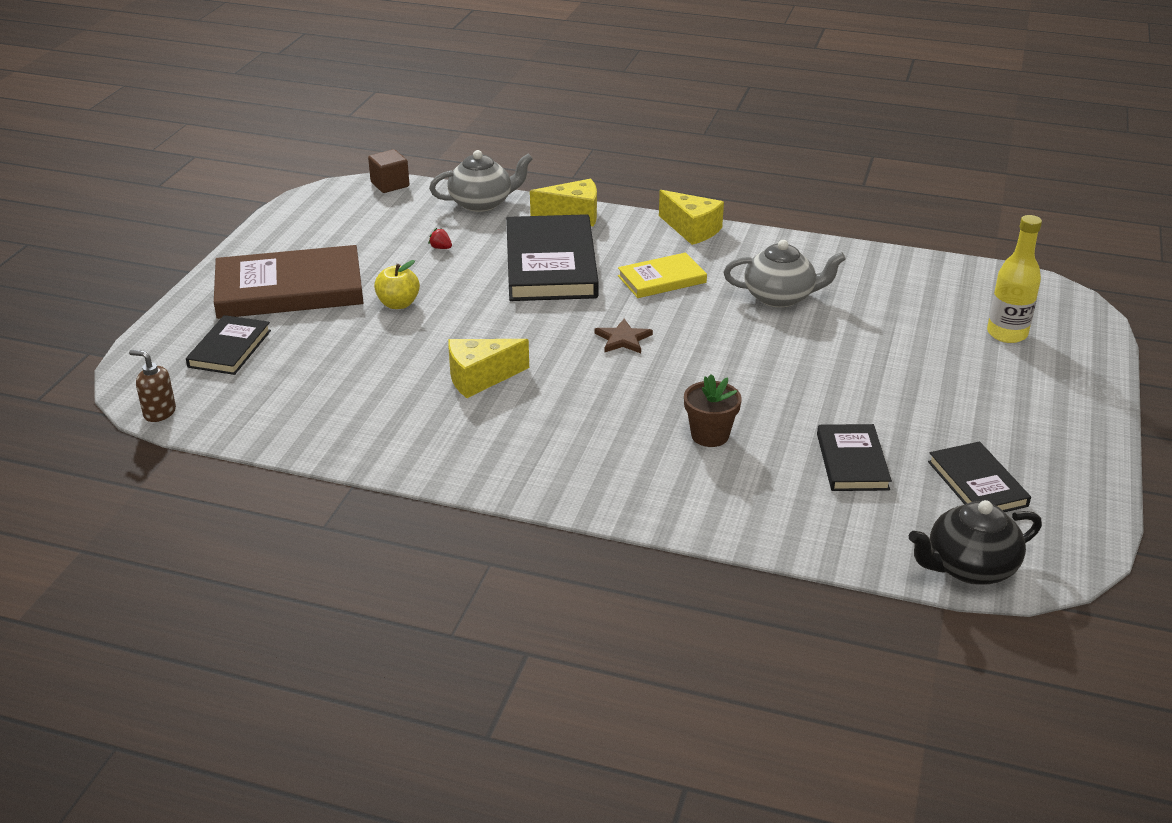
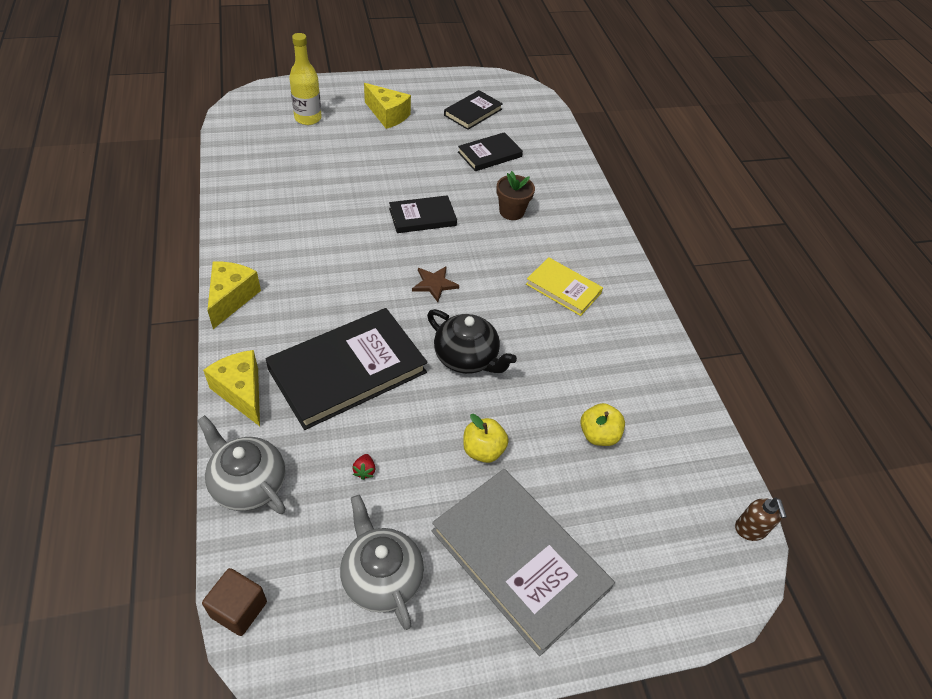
camera: 125 degrees left, 15 degrees up
(229, 349) = (640, 541): black book -> black book (422, 217)
(289, 289) = (519, 560): brown book -> grey book
(343, 369) = (598, 435): none -> yellow apple
(480, 378) = (541, 343): yellow cheese -> yellow cheese (388, 115)
(662, 279) = (332, 290): yellow book -> yellow book (563, 288)
(780, 297) = (321, 220): grey teapot -> grey teapot (381, 577)
(969, 567) = (540, 107): black teapot -> black teapot (466, 358)

